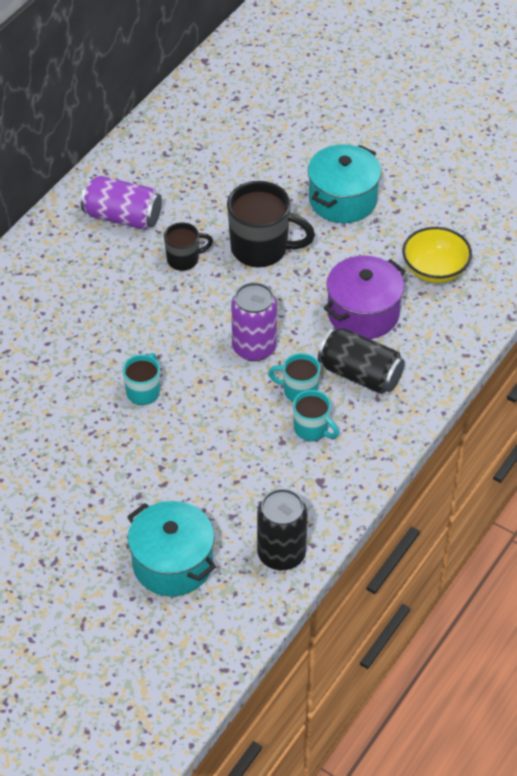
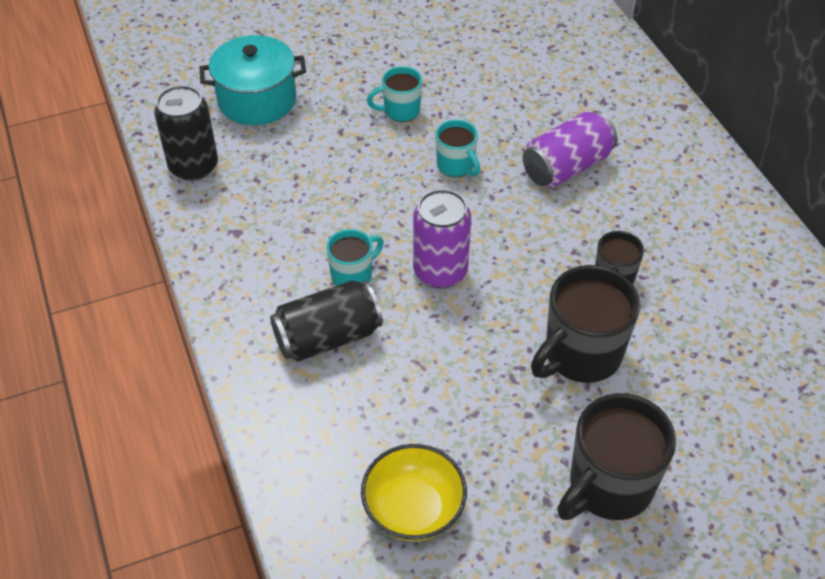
camera: 125 degrees right, 0 degrees up
(122, 217) = (718, 261): purple can -> purple can (566, 167)
(312, 429) = (298, 259): turquoise mug -> turquoise mug (400, 111)
(342, 200) = (608, 487): turquoise pot -> black mug
(363, 313) = (407, 392): purple pot -> none

